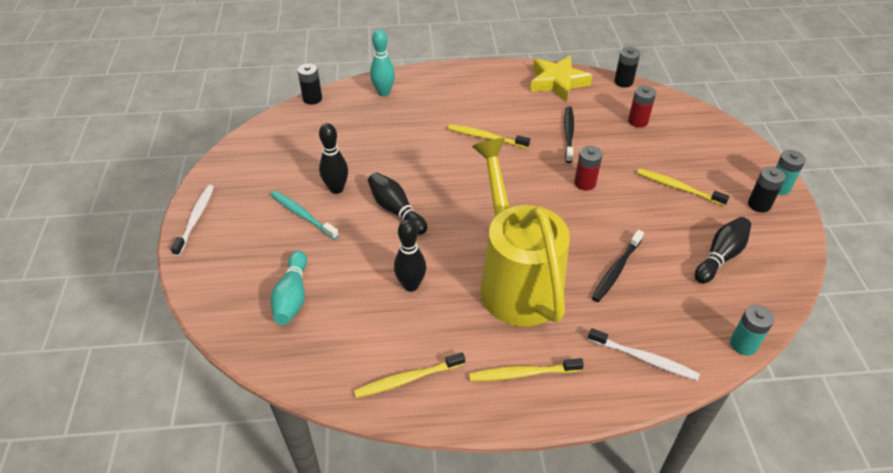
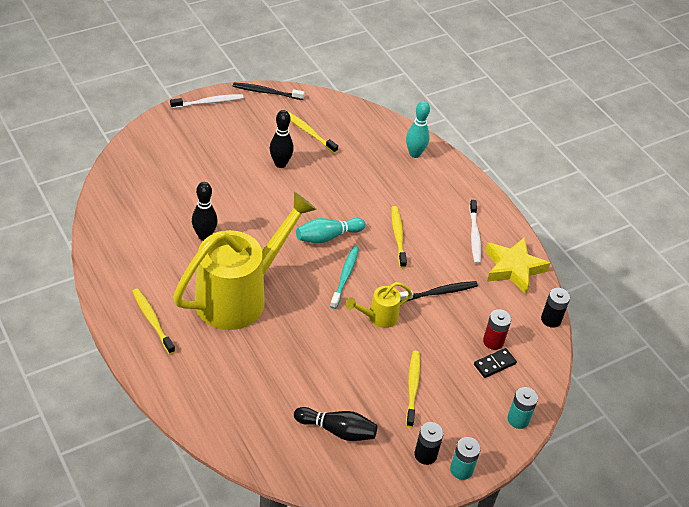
camera: 60 degrees right, 0 degrees up
(292, 296) = (164, 177): turquoise bowling pin -> turquoise bowling pin (327, 237)
(302, 214) = (243, 154): turquoise toothbrush -> turquoise toothbrush (345, 276)
(312, 99) = (377, 114): black battery -> none
(396, 210) = (276, 205): black bowling pin -> none
(407, 379) = (120, 258): yellow toothbrush -> yellow toothbrush (308, 132)
(585, 183) = (378, 317): red battery -> yellow watering can
(616, 270) = (283, 358): black toothbrush -> black toothbrush (266, 92)
(645, 359) = (198, 392): white toothbrush -> white toothbrush (474, 236)
(664, 129) = (494, 364): none -> black domino
(743, 344) = (242, 457): turquoise battery -> turquoise battery (518, 419)

